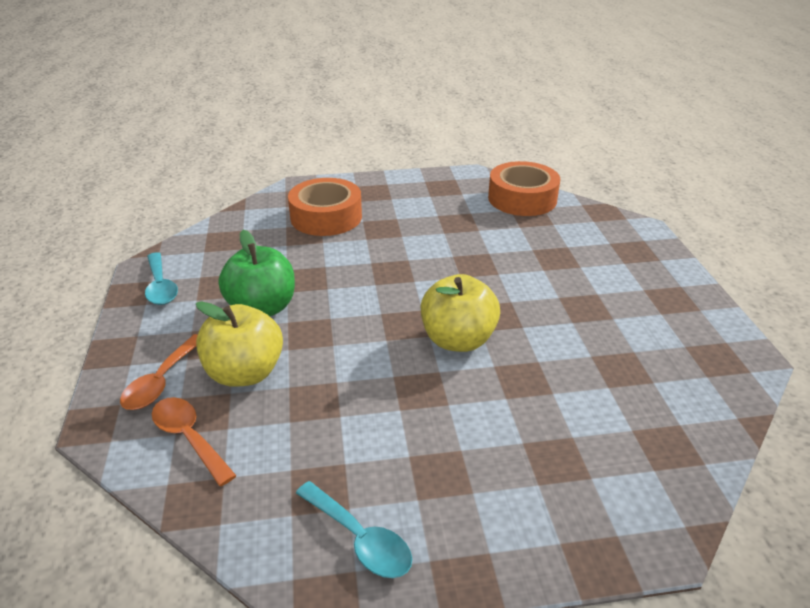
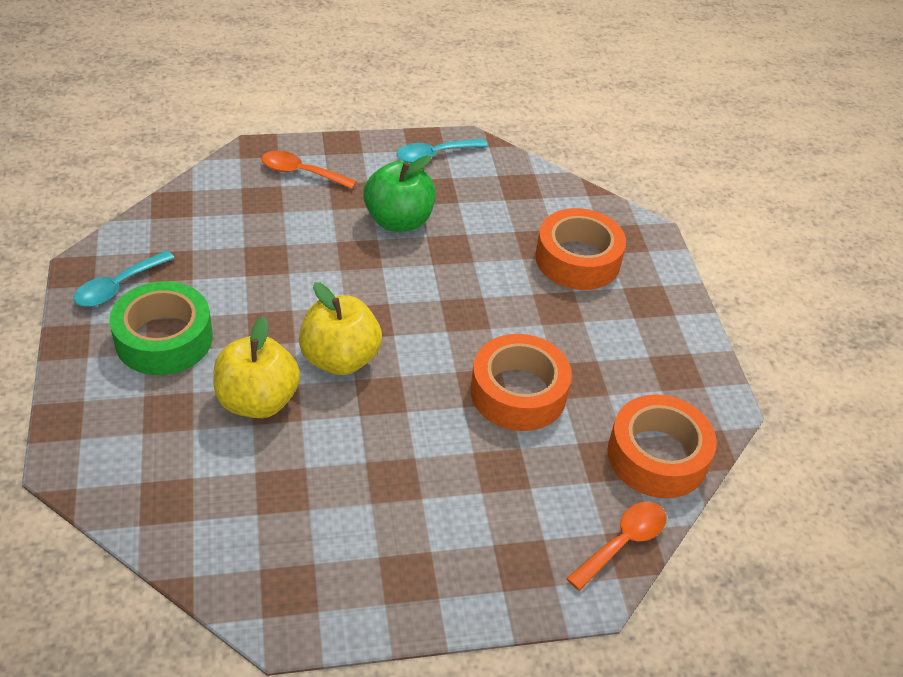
camera: 85 degrees right, 10 degrees up
(189, 438) = (234, 195): orange spoon -> orange spoon (622, 543)
(245, 373) = (306, 217): yellow apple -> yellow apple (258, 401)
(449, 477) = (164, 339): none -> green tape
(478, 248) = (518, 392): none -> orange tape

